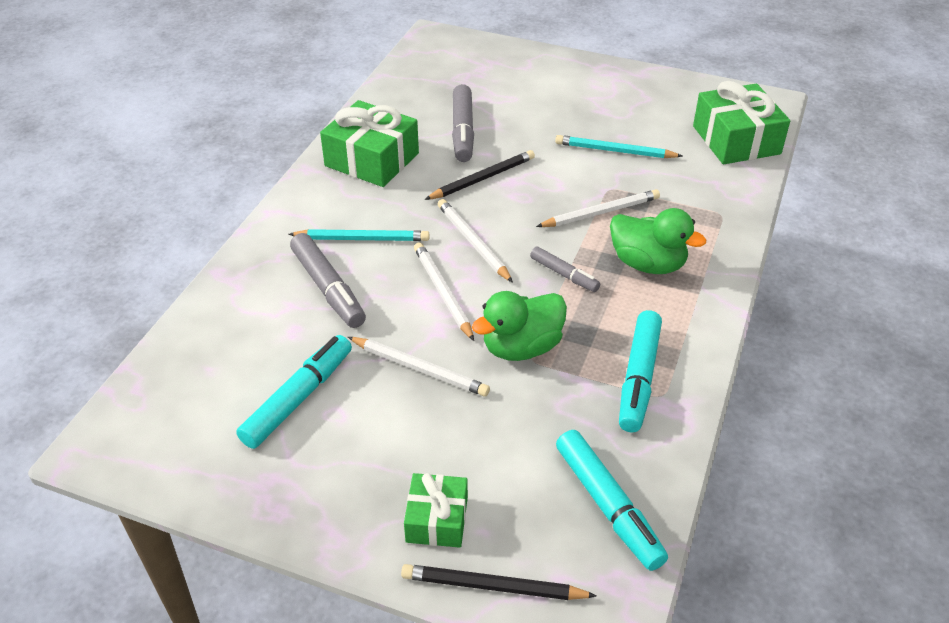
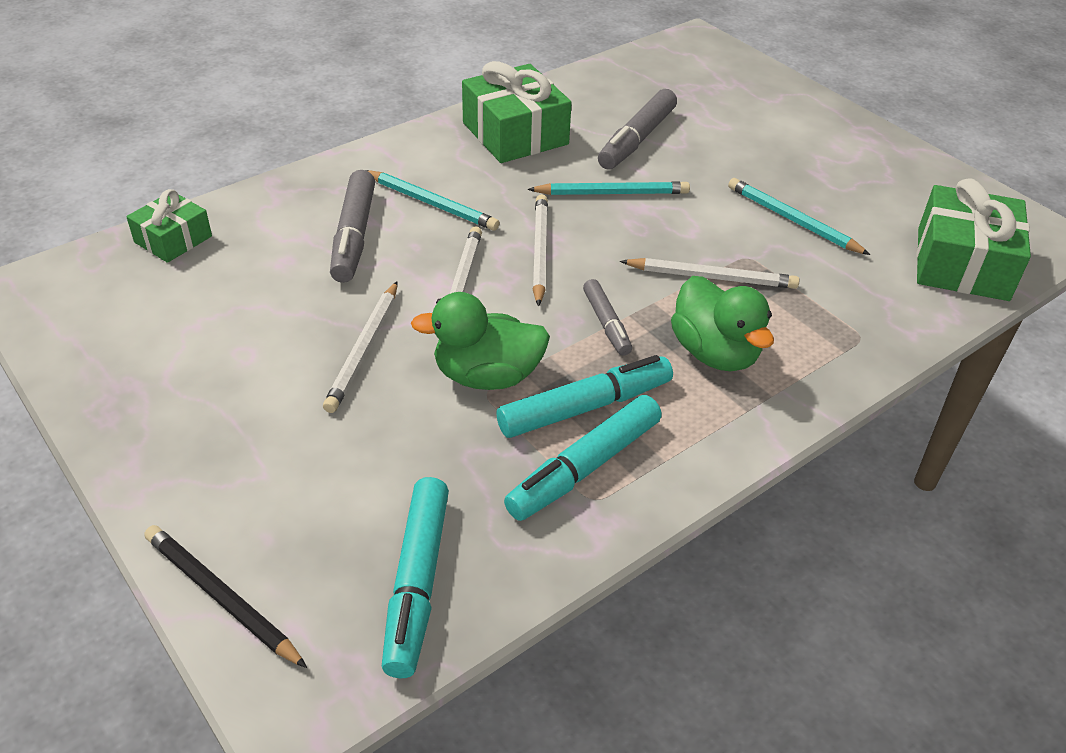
camera: 30 degrees right, 0 degrees up
(298, 398) = (227, 324): turquoise marker -> turquoise marker (585, 407)
(419, 368) = (364, 349): white pencil -> white pencil turned 45 degrees clockwise
(437, 519) = (235, 502): green gift -> green gift (173, 239)
(482, 178) = (612, 193): black pencil -> turquoise pencil

